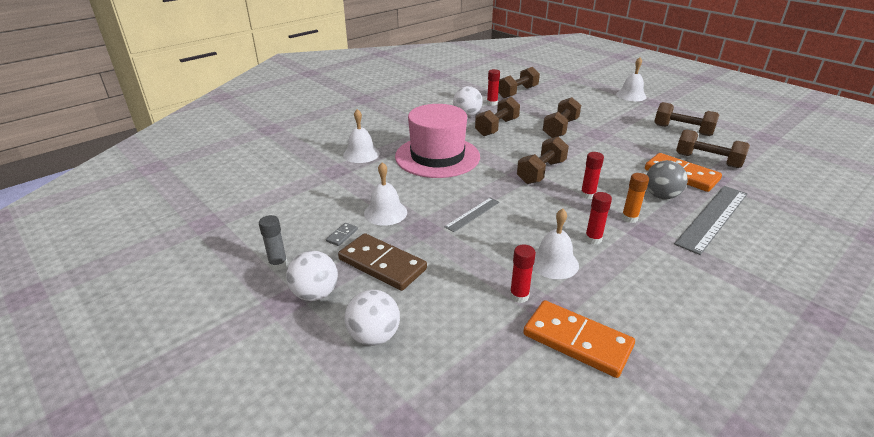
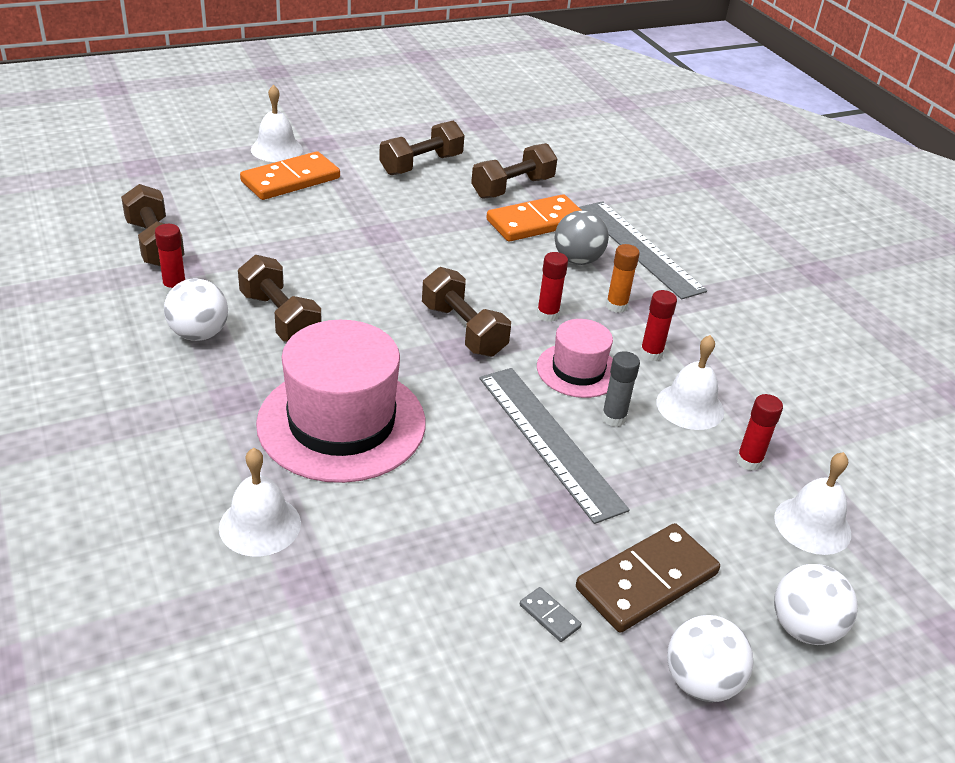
camera: 75 degrees left, 5 degrees up
(278, 264) = (608, 725): grey glue stick -> grey glue stick (613, 418)
(385, 212) = (501, 541): white bell -> white bell (812, 525)
(472, 214) = (549, 441): grey ruler -> grey ruler, size x1.92
(545, 214) = (578, 370): none -> pink hat
(560, 128) = (337, 257): brown dumbbell -> none
(577, 341) = (832, 444): orange domino -> orange domino (291, 180)

